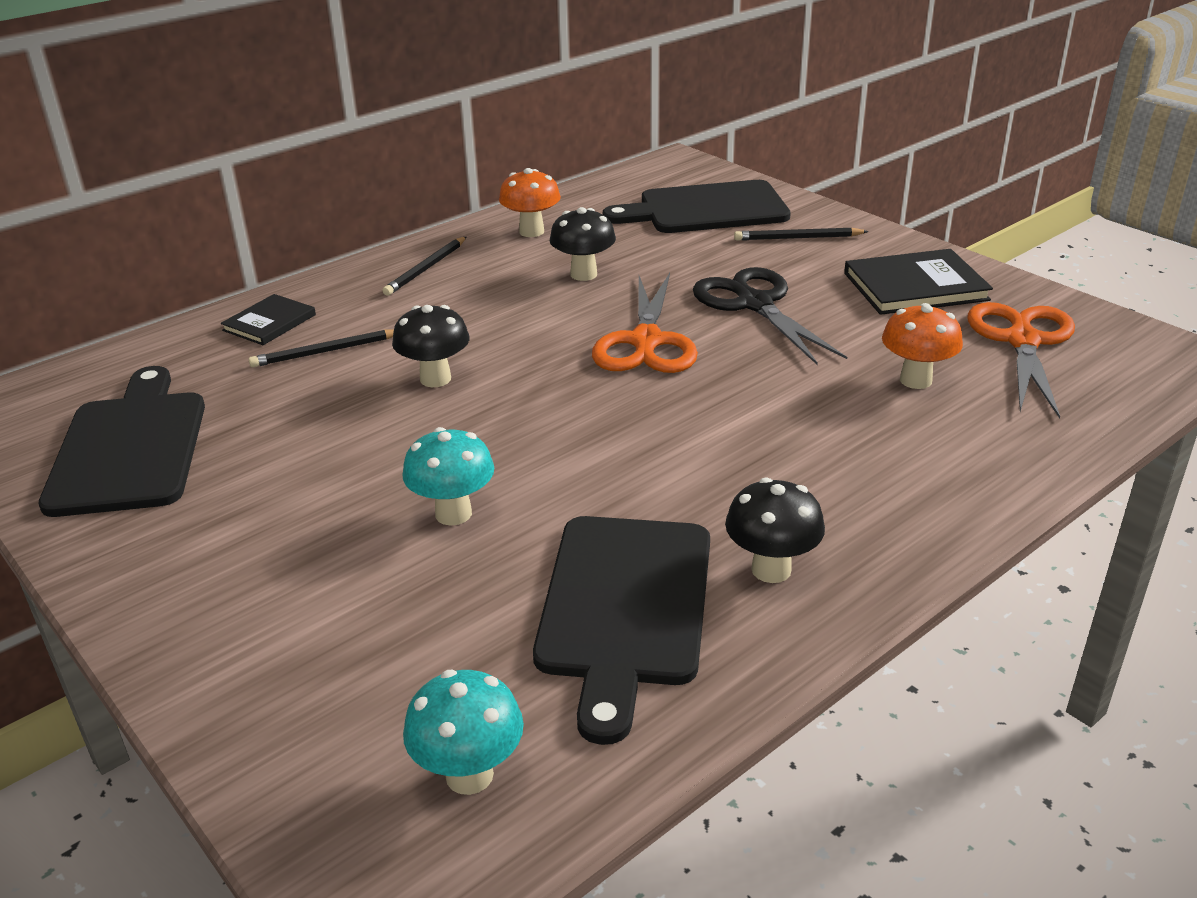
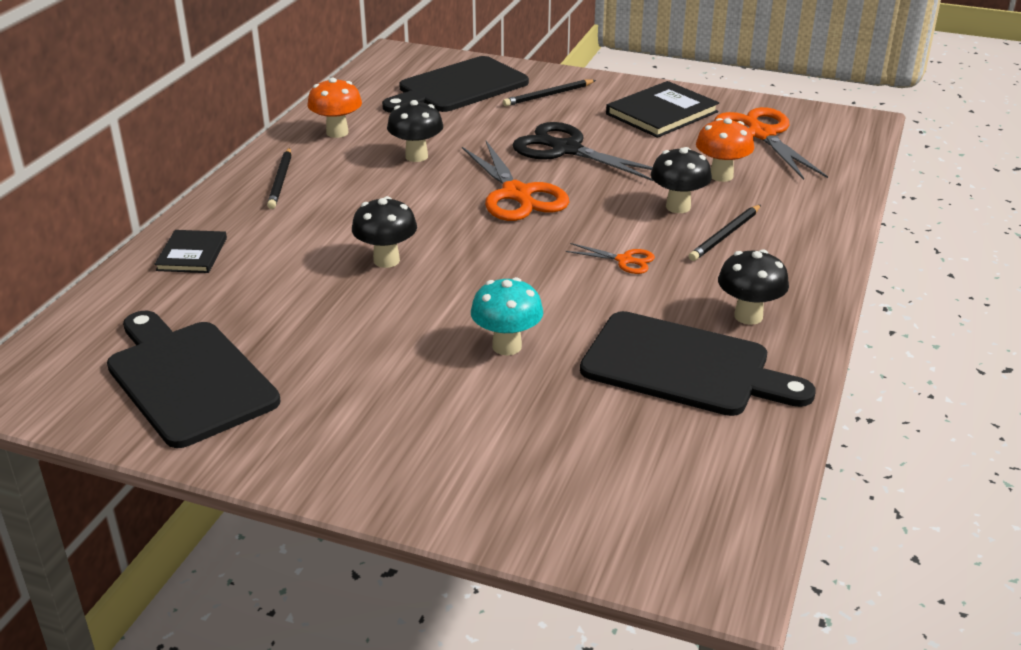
camera: 30 degrees left, 0 degrees up
(325, 352) = (271, 264): black pencil -> black pencil (725, 235)
(469, 775) = (692, 491): turquoise mushroom -> none
(625, 607) = (684, 366): black cutting board -> black cutting board turned 45 degrees counterclockwise
(689, 452) = (625, 260): none -> orange scissors
(820, 405) = (678, 207): none -> black mushroom

